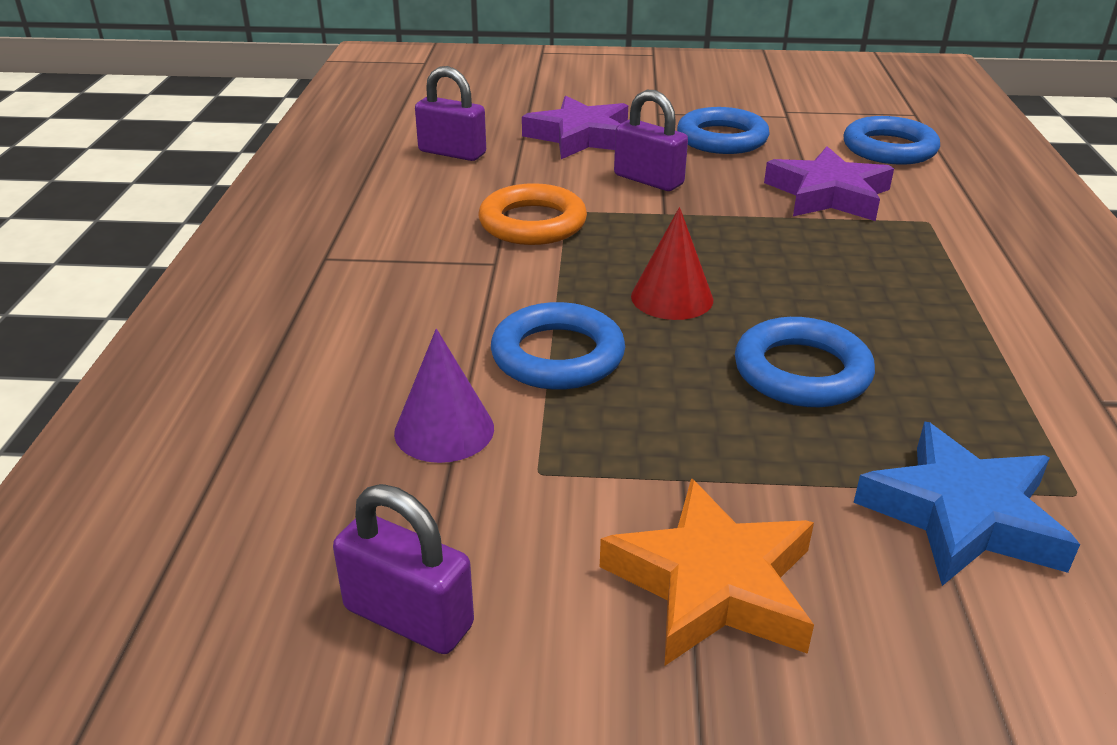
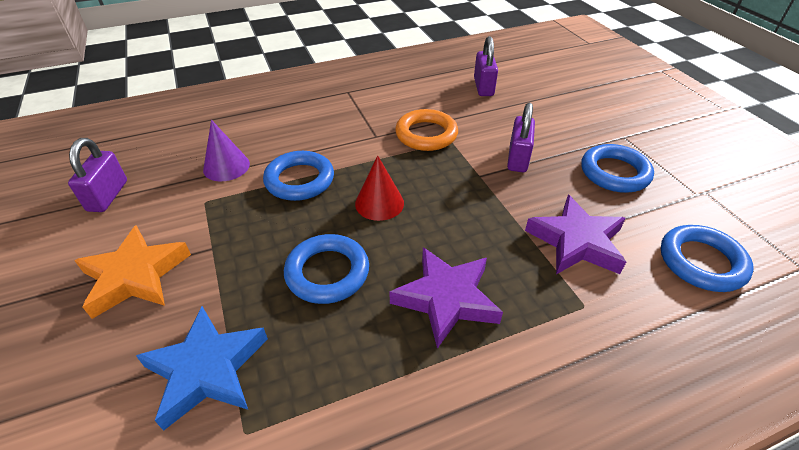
camera: 65 degrees right, 10 degrees up
(580, 137) = (550, 119): purple star -> purple star (446, 299)

